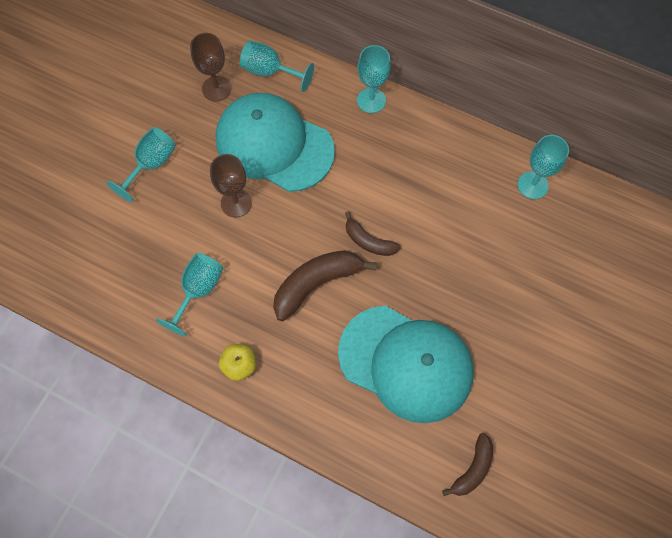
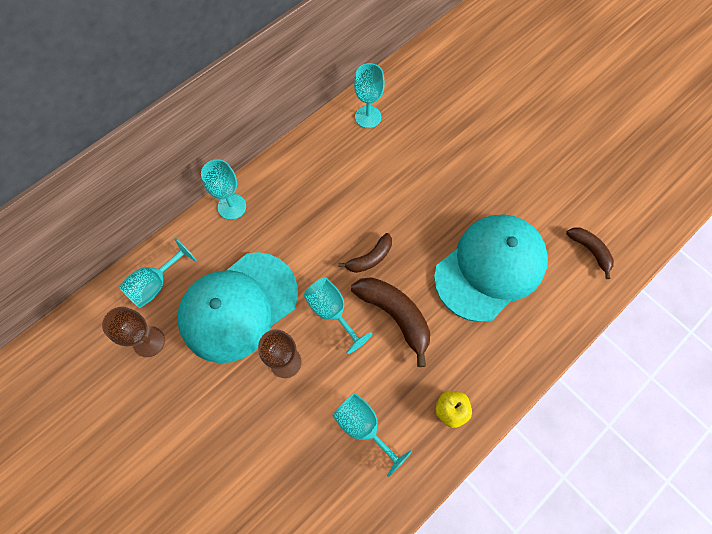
camera: 70 degrees left, 0 degrees up
(151, 164) = (206, 435): turquoise goblet -> turquoise goblet (332, 311)
(316, 284) = (395, 315): brown banana -> brown banana turned 150 degrees clockwise

